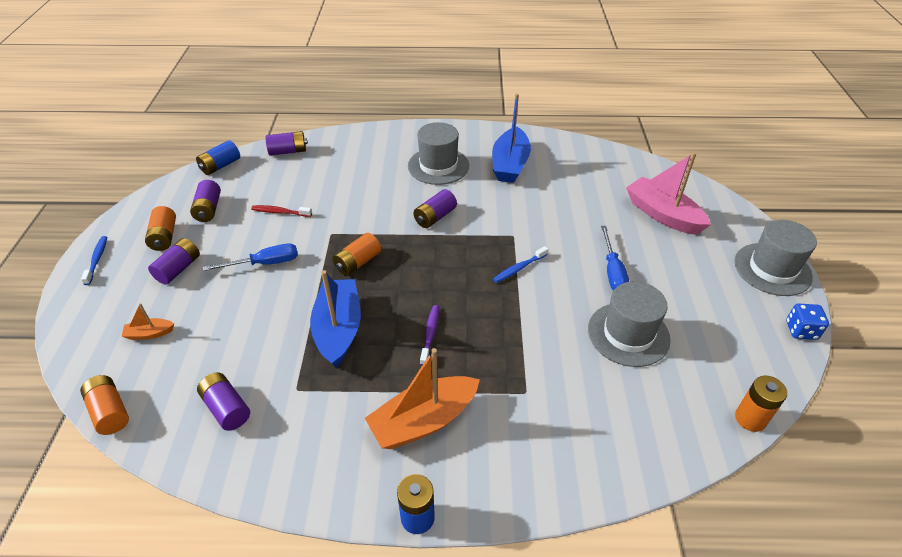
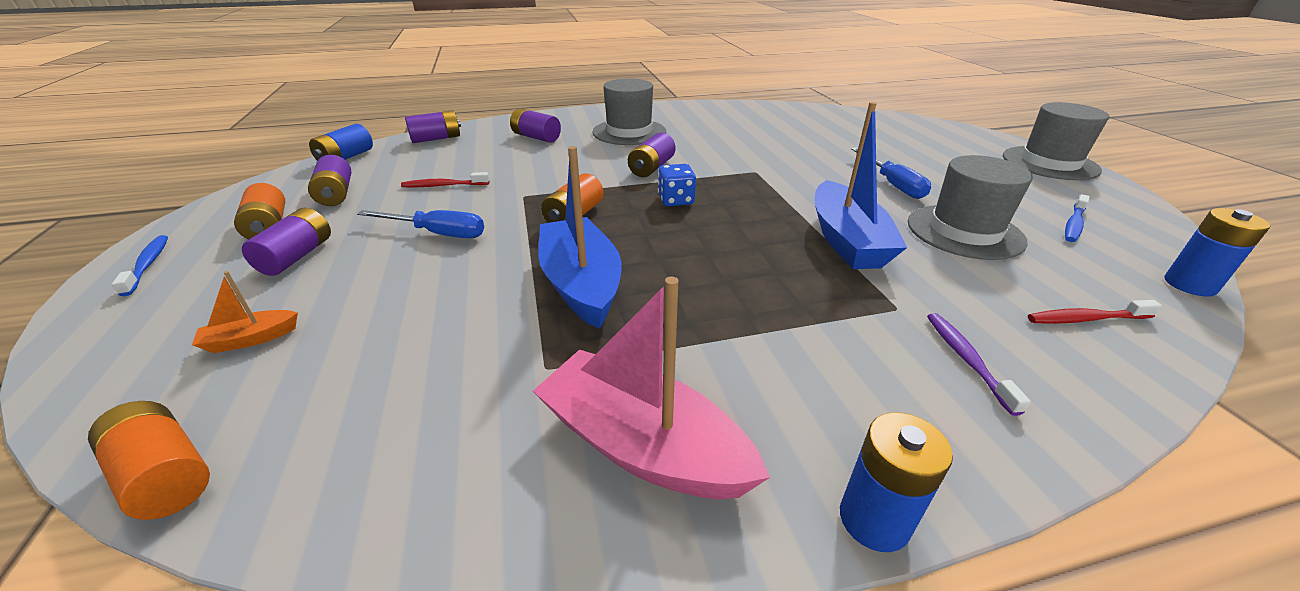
camera: 15 degrees left, 10 degrees down
(226, 408) = (423, 419): purple battery -> purple battery (536, 137)
(265, 263) = (437, 233): blue screwdriver -> blue screwdriver turned 45 degrees clockwise
(423, 421) = (780, 369): orange boat -> none
(430, 334) = (718, 269): purple toothbrush -> purple toothbrush (966, 359)
(510, 164) = (709, 124): blue boat -> blue boat (847, 240)
(519, 268) = (785, 195): blue toothbrush -> blue toothbrush (1074, 224)
(643, 429) = (1085, 319): none -> red toothbrush
(662, 215) = (900, 140): pink boat -> pink boat (642, 446)
(750, 419) = (1189, 285): orange battery -> blue battery
(801, 330) = (1136, 202): blue dice -> blue dice (675, 200)

